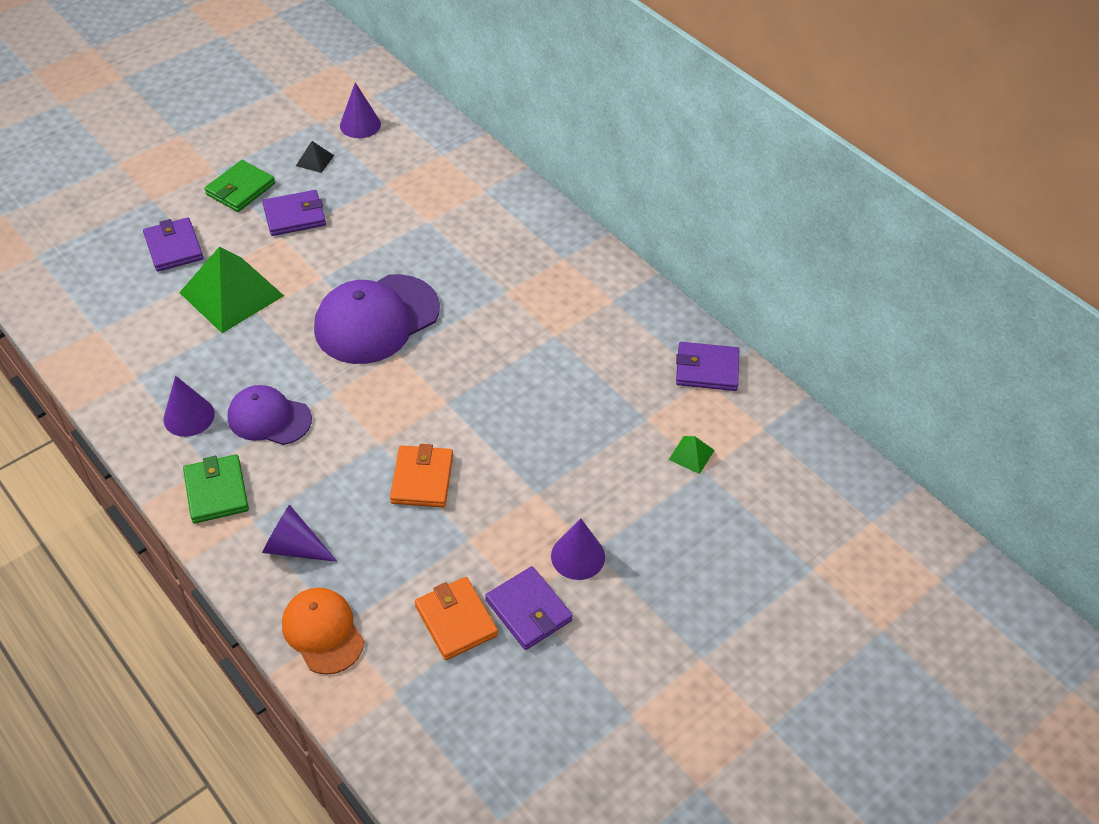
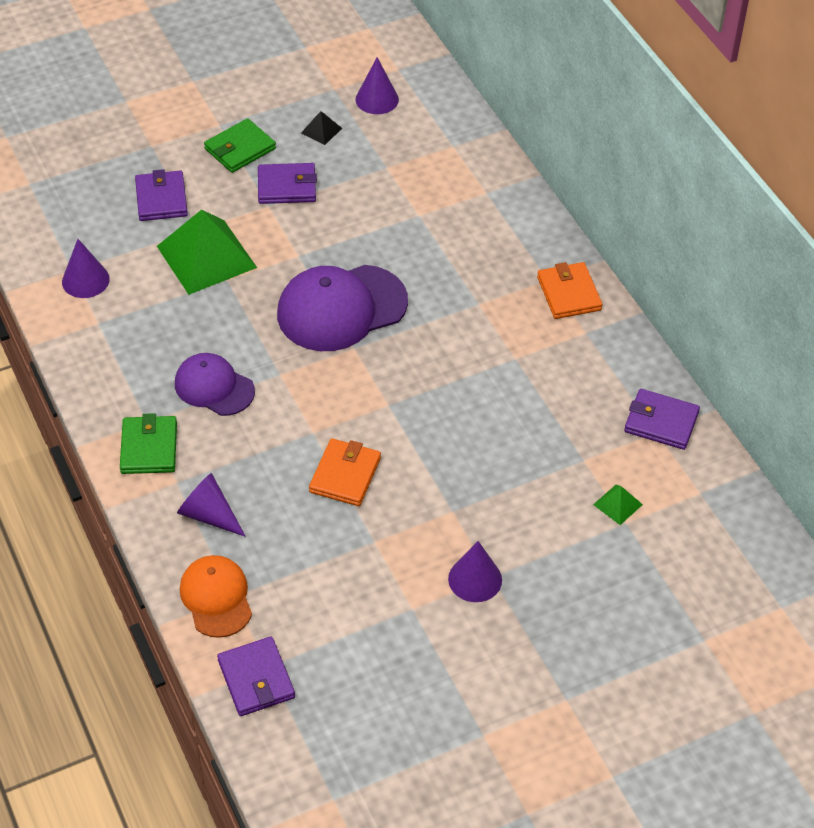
camera: 15 degrees right, 0 degrees up
(189, 416) = (139, 371): purple cone -> purple cone (85, 280)
(456, 620) = (342, 614): orange wallet -> orange wallet (569, 293)
(528, 610) = (413, 619): purple wallet -> purple wallet (256, 679)

